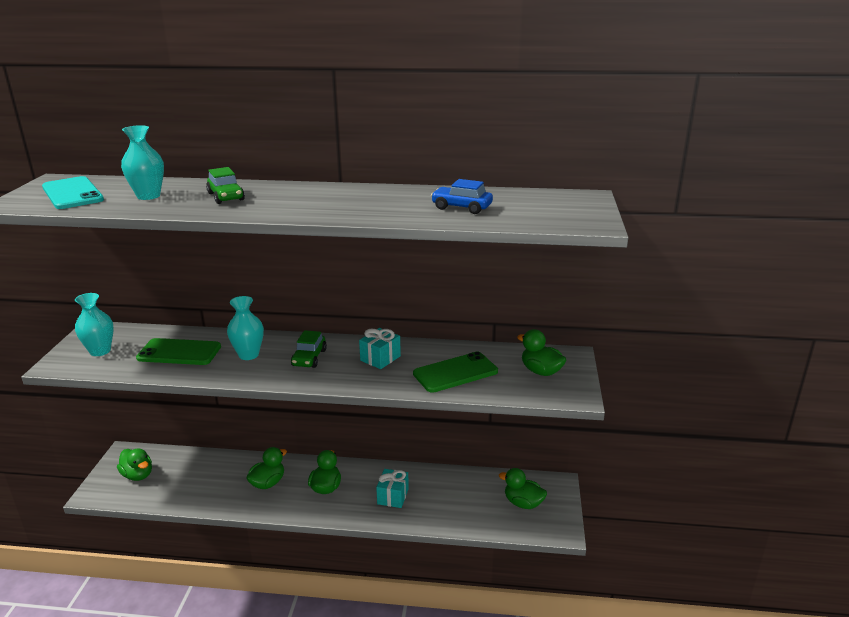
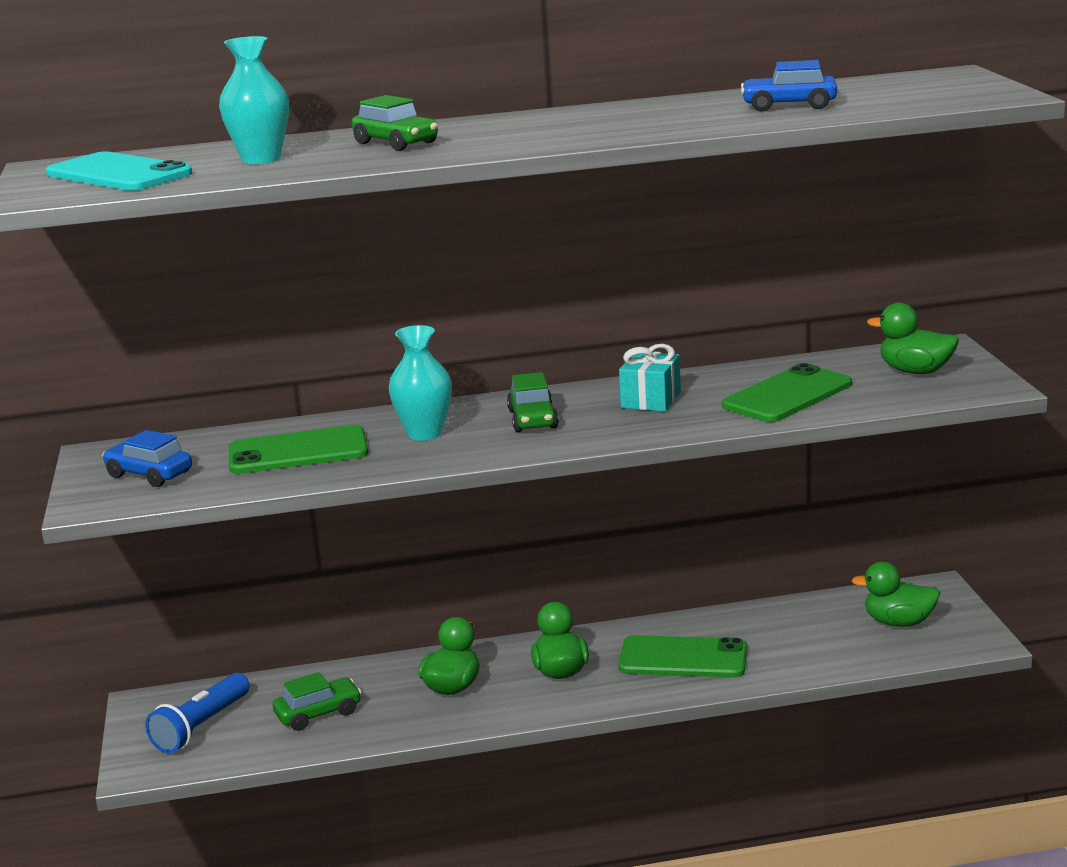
camera: 15 degrees left, 5 degrees down
(100, 351) = (149, 474): turquoise vase -> blue car
(138, 475) = (201, 727): green duck -> blue flashlight
(195, 482) = (318, 713): none -> green car
(393, 496) = (683, 658): turquoise gift -> green phone

